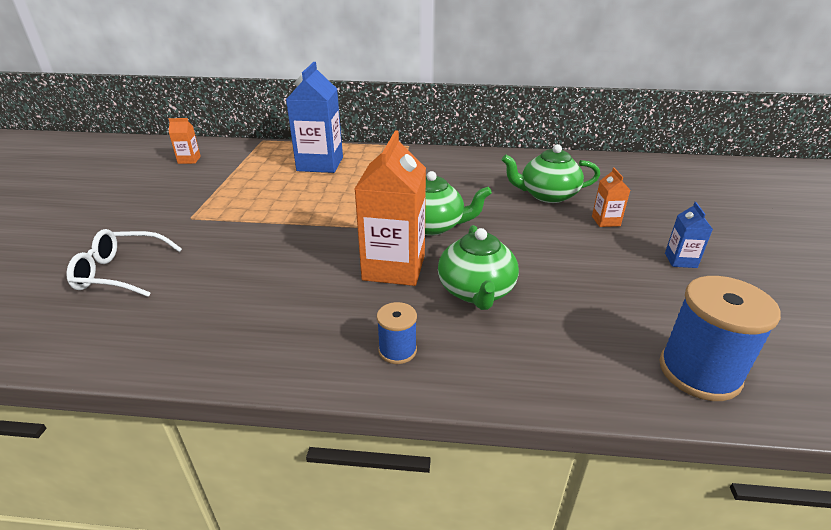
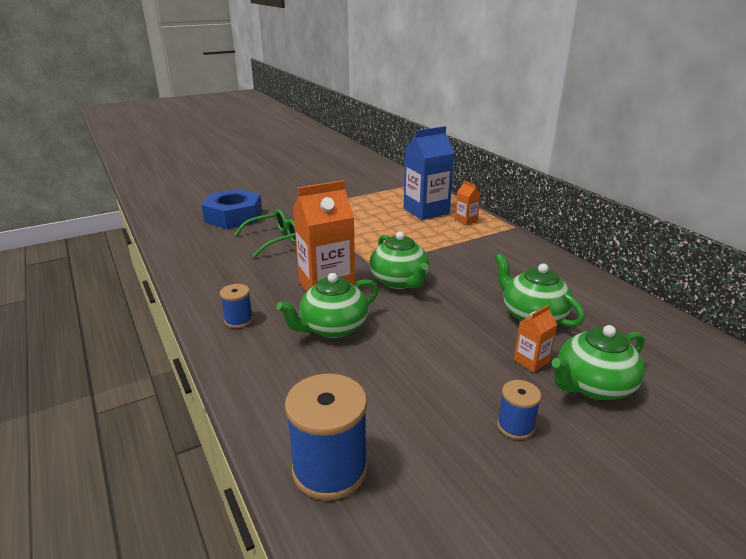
camera: 55 degrees right, 5 degrees down
(121, 272) = (233, 216): white glasses -> blue nut
(189, 160) = (366, 176): orange carton -> orange carton (466, 220)
(239, 264) = (273, 240): none -> green glasses
(650, 213) = (593, 385): none -> green teapot
(680, 260) = (515, 426): blue carton -> blue spool

